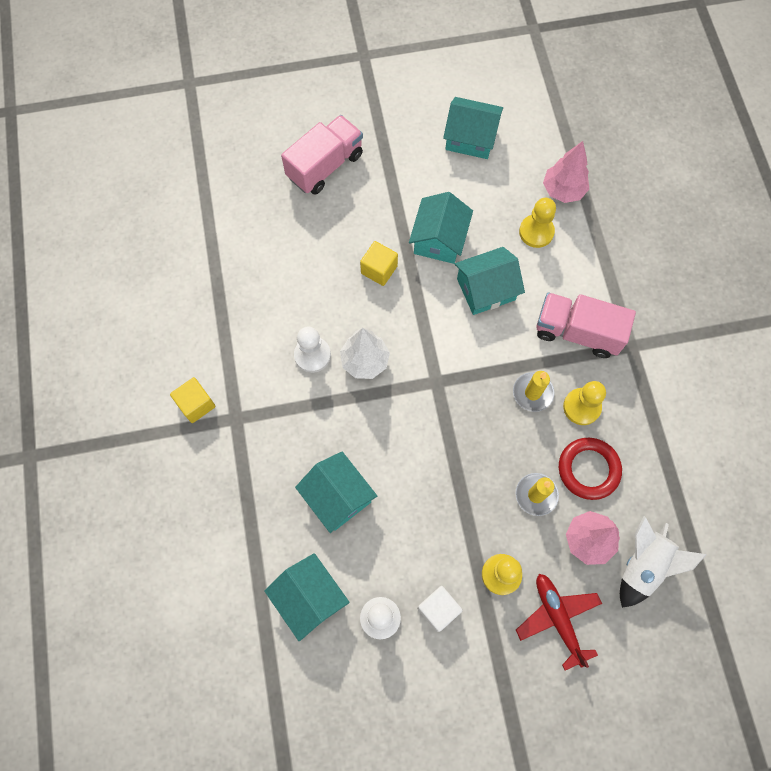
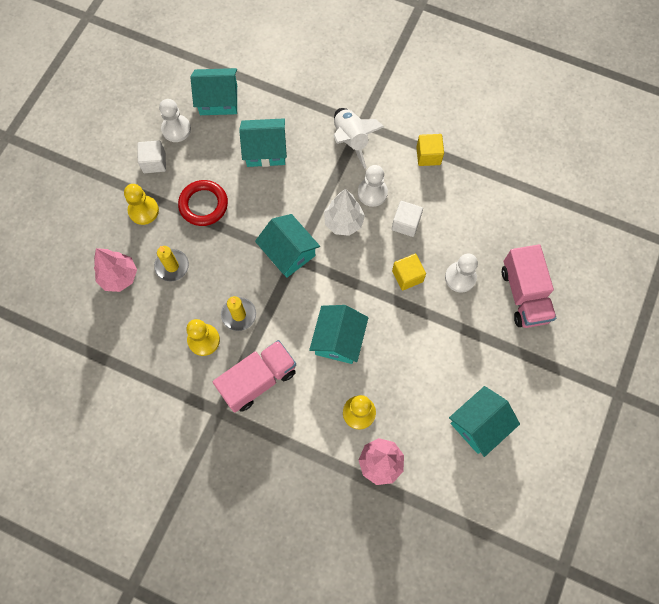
camera: 125 degrees right, 0 degrees up
(196, 404) = (388, 106): yellow cube -> yellow cube (428, 155)
(325, 303) = (405, 224): none -> white cube
(347, 225) = (460, 277): none -> white pawn
(439, 239) = (403, 335): turquoise house -> turquoise house (288, 252)
(557, 618) = (93, 224): red plane -> none
(588, 469) = (160, 311): red ring -> red ring (203, 205)
(643, 565) = (77, 298): white rocket -> white rocket (351, 140)

